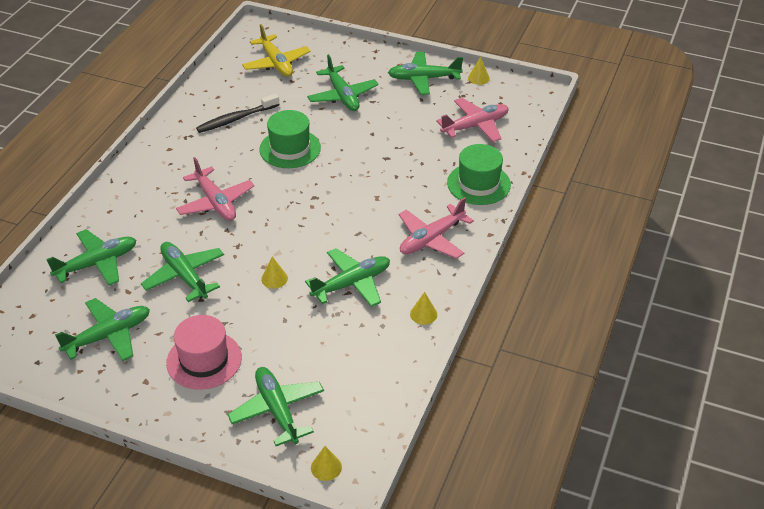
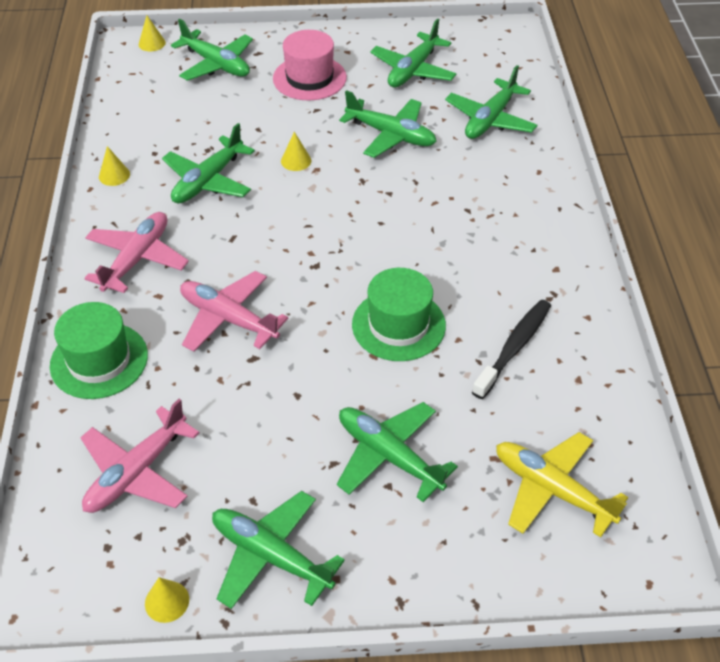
camera: 155 degrees right, 5 degrees up
(215, 202) = (430, 219): pink plane -> pink plane (228, 319)
(423, 79) = (271, 555): green plane -> green plane turned 120 degrees counterclockwise

